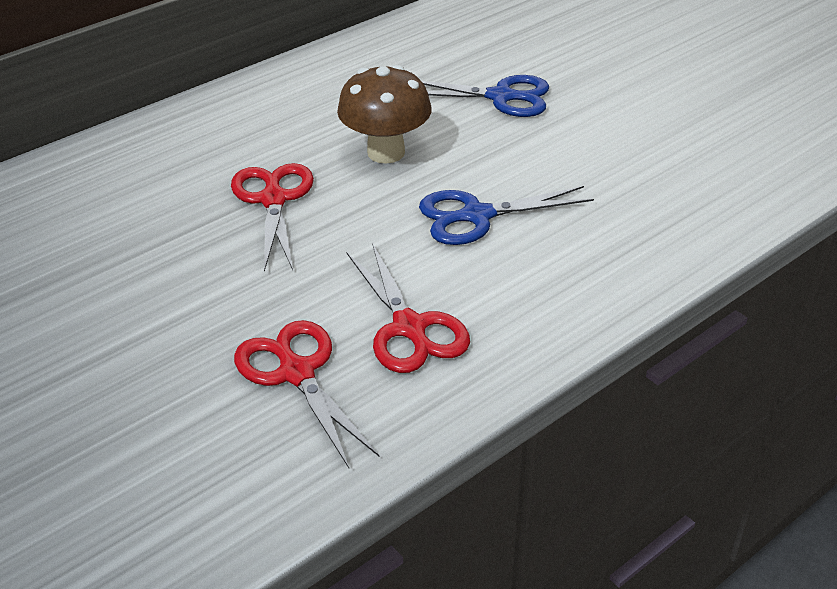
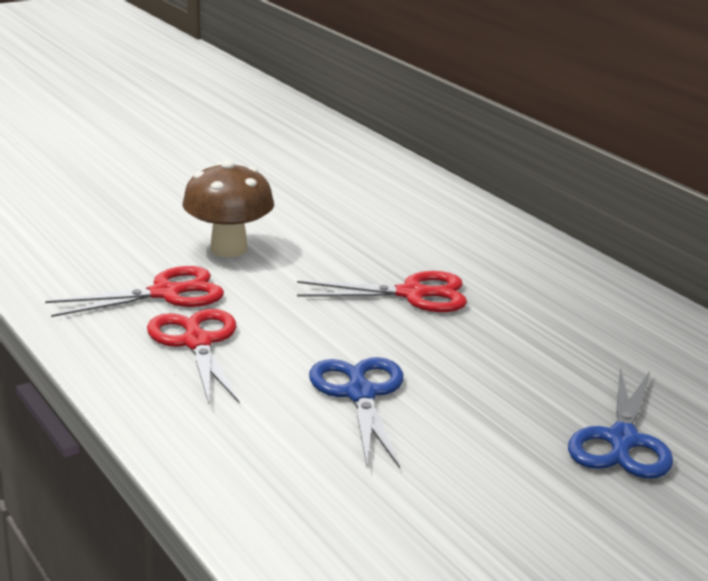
camera: 95 degrees right, 15 degrees down
(386, 152) = (492, 354): brown mushroom -> brown mushroom (229, 249)
(409, 327) = (197, 343): red scissors -> red scissors turned 90 degrees clockwise

